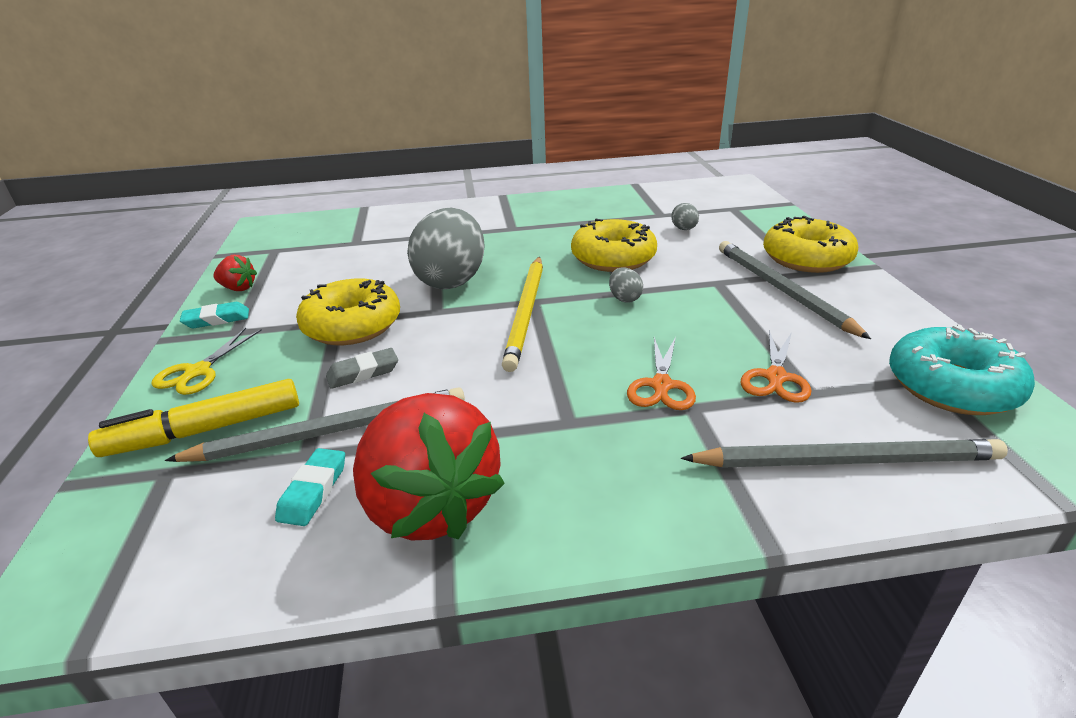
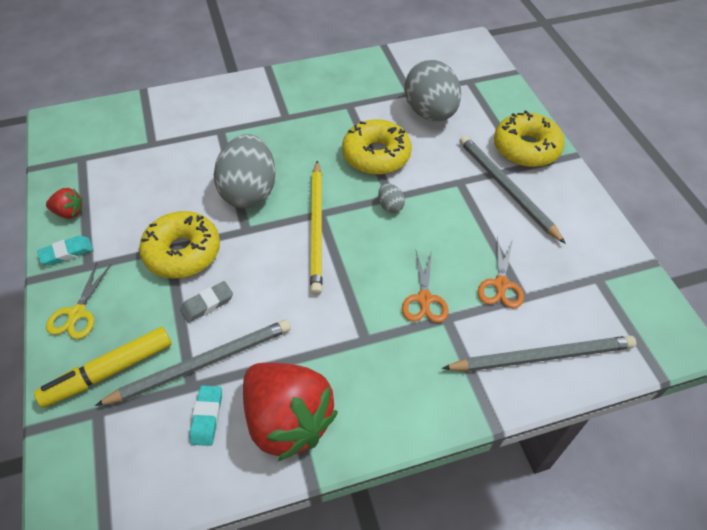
camera: 10 degrees left, 20 degrees up
(684, 229) = (430, 113): grey egg -> grey egg, size x2.43
(951, 386) = (613, 284): turquoise donut -> none

